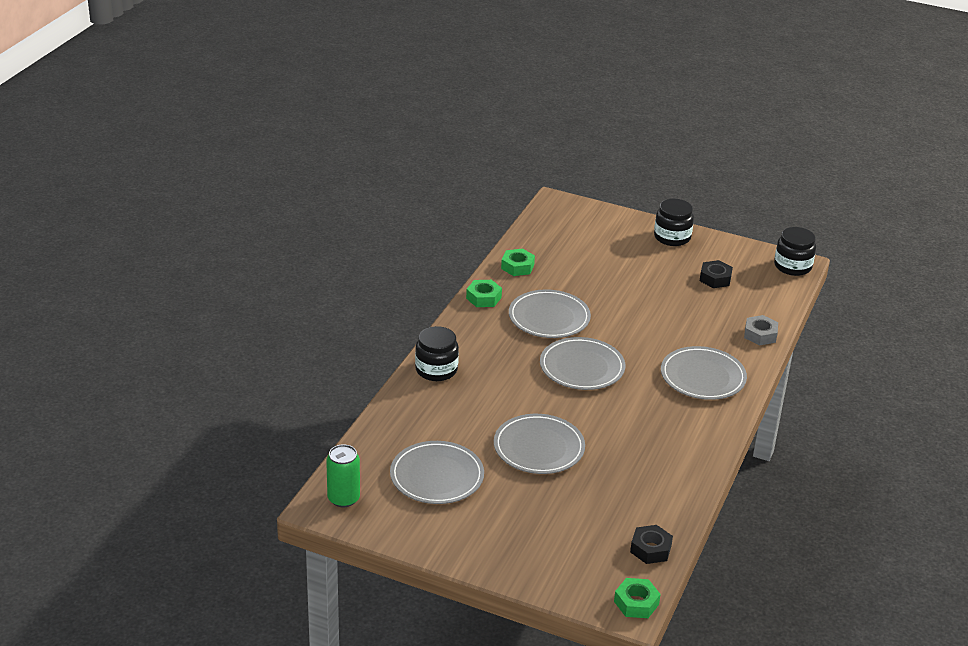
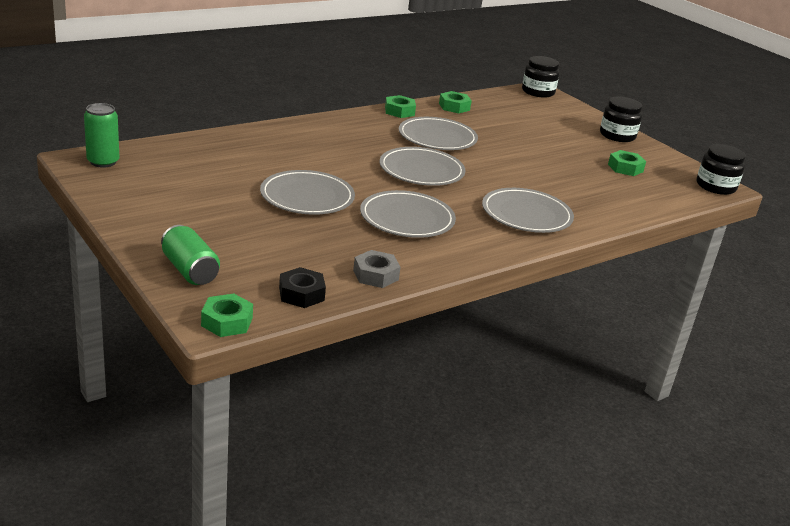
camera: 30 degrees right, 5 degrees down
(436, 370) = (297, 130): black jar -> black jar (538, 92)
(437, 476) = (195, 179): grey plate -> grey plate (407, 218)
(555, 572) = (190, 270): none -> green can
(715, 278) = (625, 168): black nut -> green nut
(760, 335) = (623, 212): grey nut -> grey nut (375, 275)

